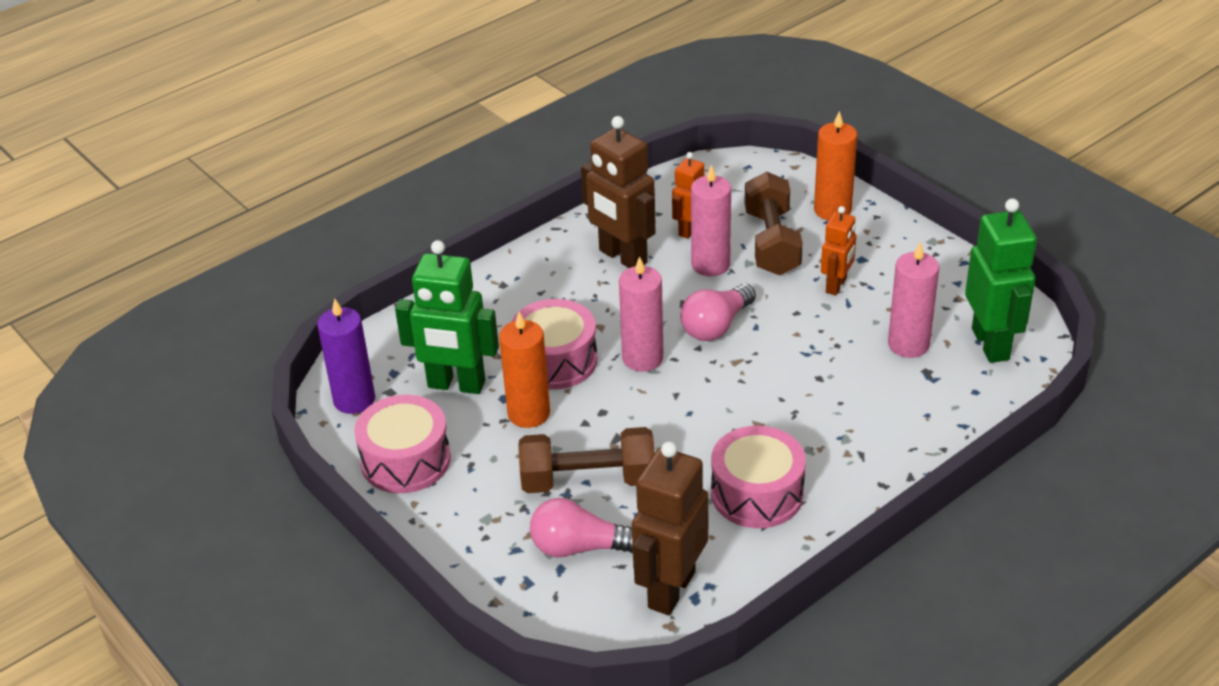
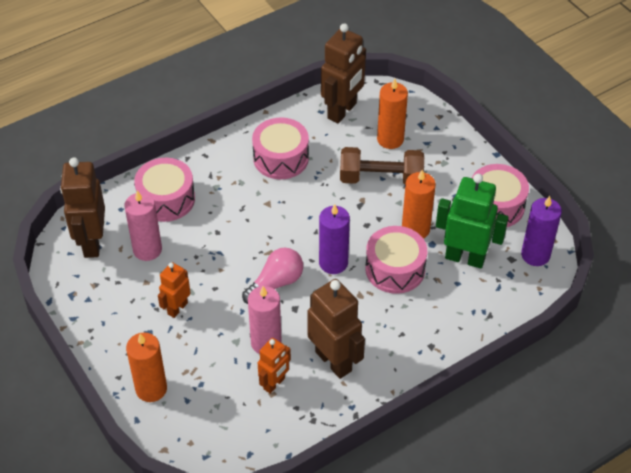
camera: 175 degrees left, 10 degrees up
(579, 547) = (390, 139): pink light bulb -> orange candle
(642, 358) = (333, 263): pink candle -> purple candle
(772, 242) = (212, 359): brown dumbbell -> none
(913, 411) = (166, 199): none -> pink drum
(991, 344) = (92, 243): green robot -> brown robot

